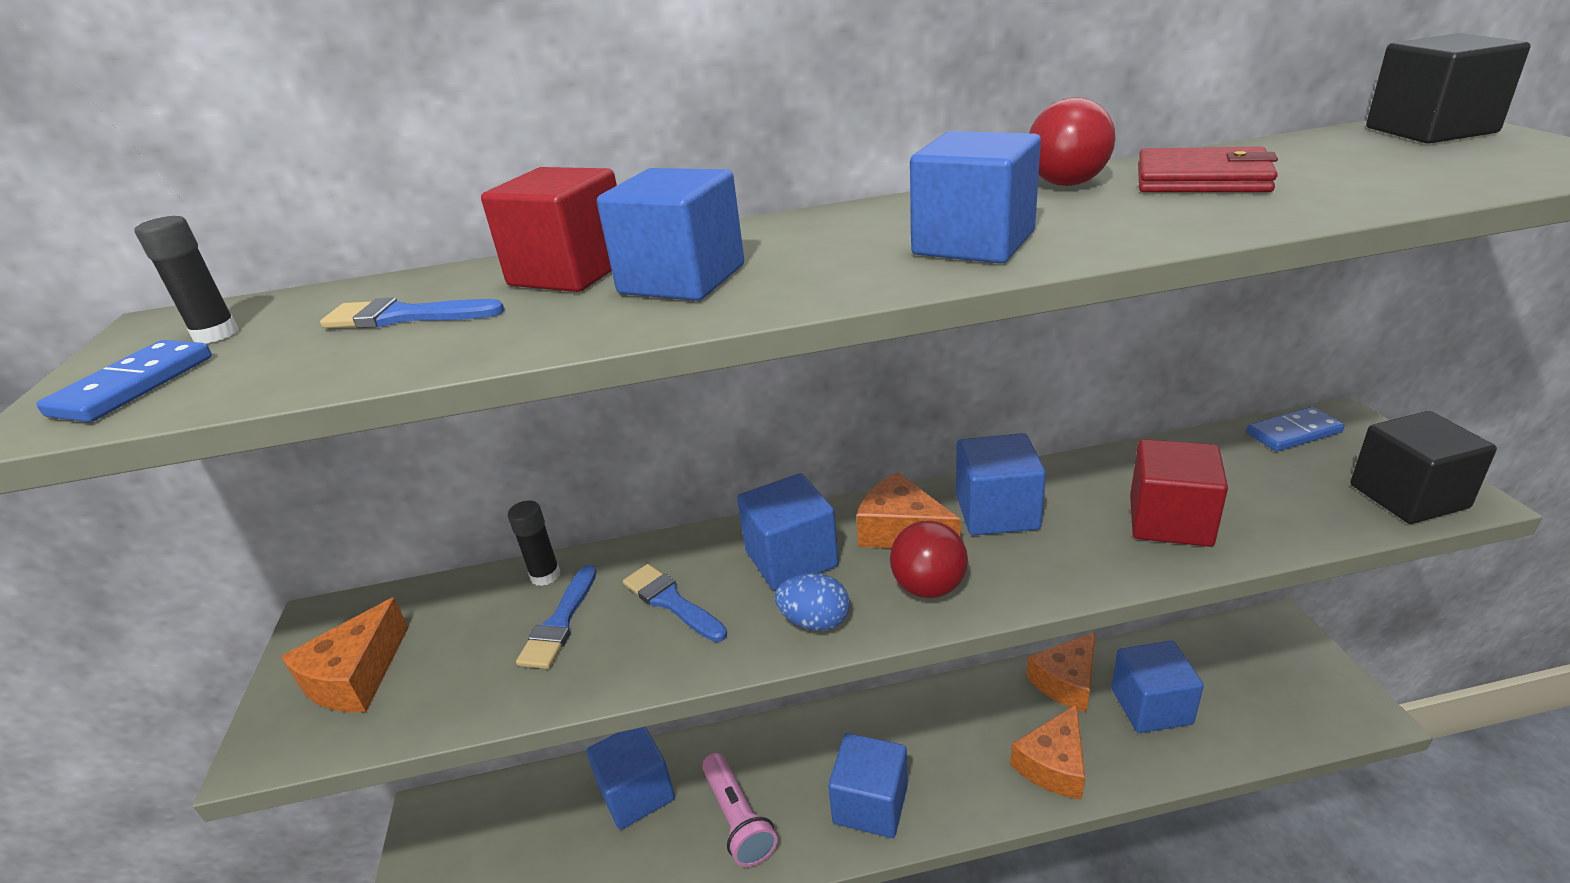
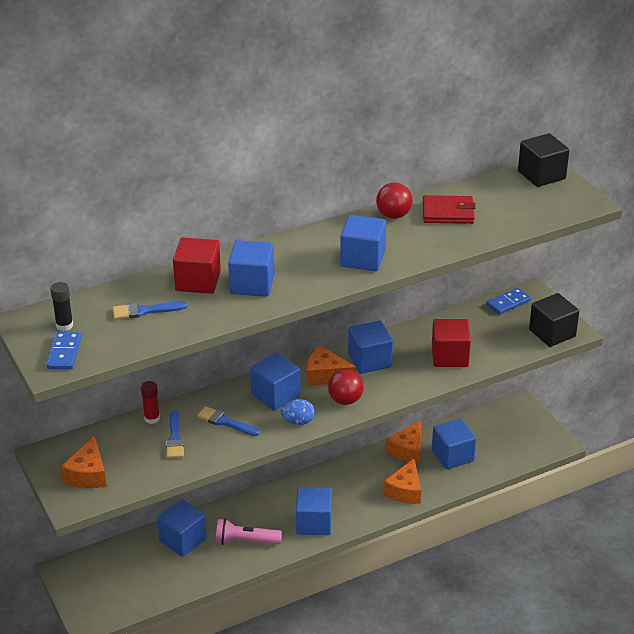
camera: 20 degrees left, 5 degrees up
(545, 575) = (152, 418): black glue stick -> red glue stick
(738, 819) = (245, 541): pink flashlight -> pink flashlight turned 135 degrees clockwise

